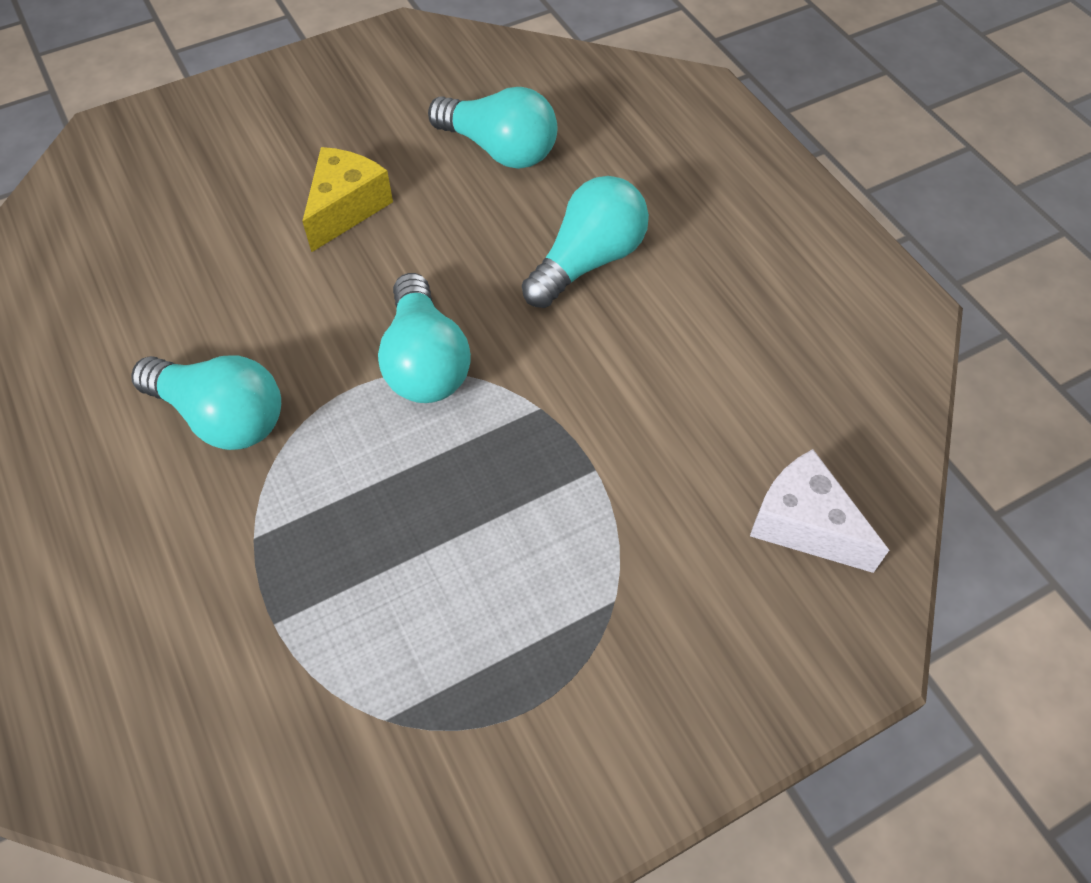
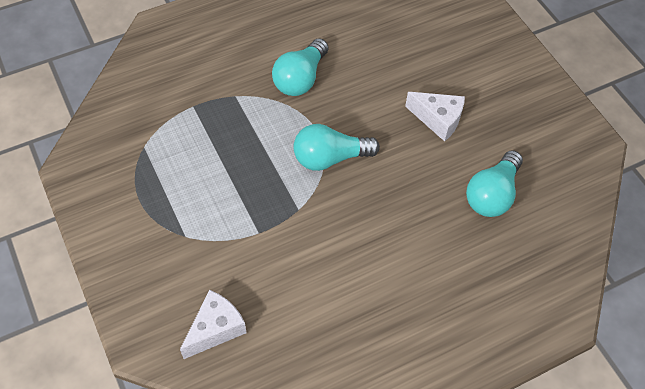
camera: 90 degrees right, 0 degrees up
(346, 208) = (438, 120): yellow cheese -> white cheese
(588, 261) = (401, 237): turquoise light bulb -> none

